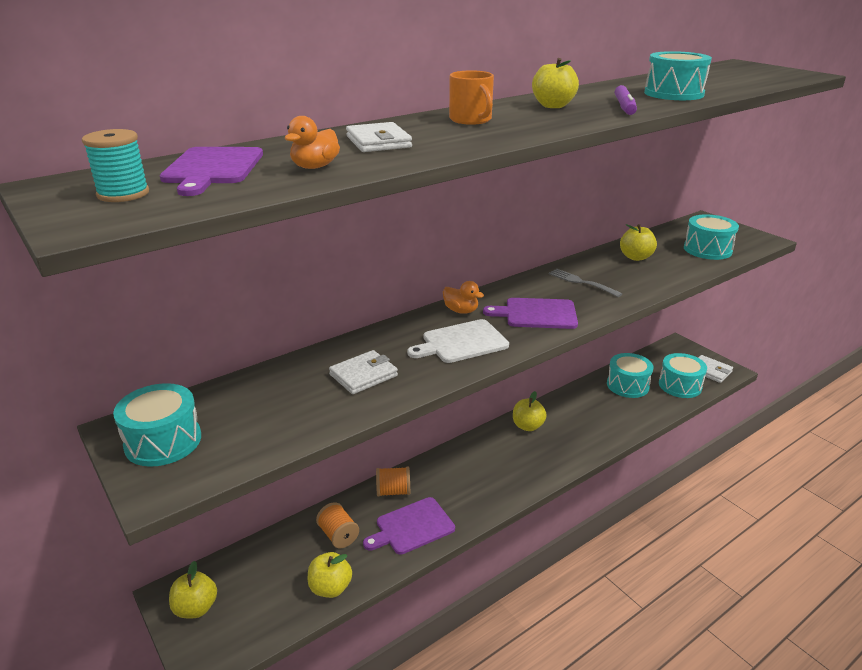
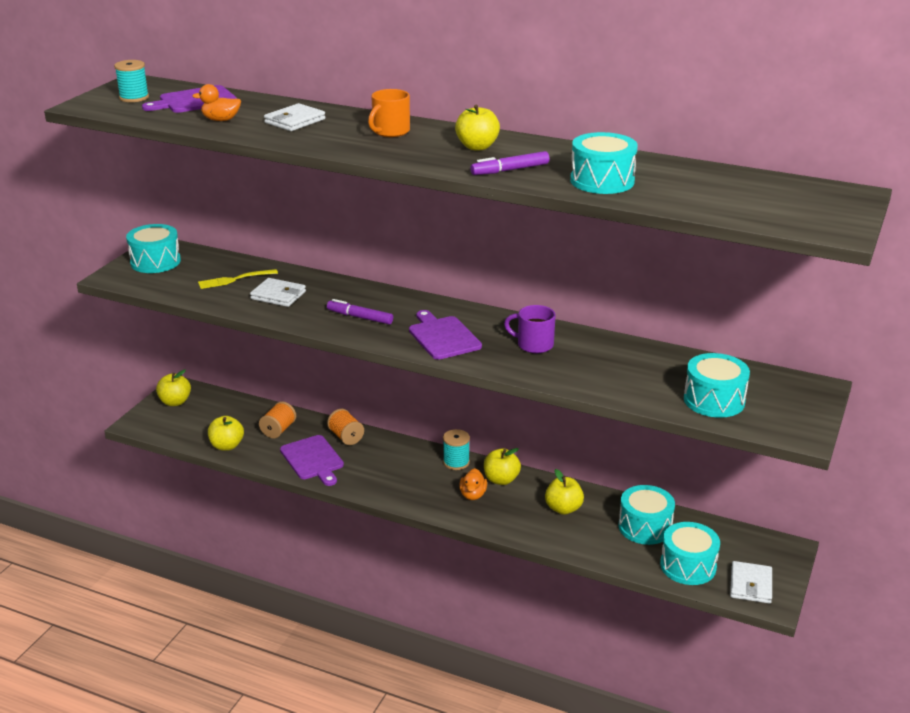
camera: 60 degrees right, 0 degrees up
(291, 393) = (235, 279): none -> yellow fork
(412, 527) = (313, 459): purple cutting board -> purple cutting board turned 150 degrees counterclockwise
(461, 311) = (413, 304): orange duck -> orange duck (473, 495)
(461, 342) = (360, 317): white cutting board -> purple marker
(486, 440) = (456, 462): none -> turquoise spool
(582, 282) = (534, 345): grey fork -> purple mug
(635, 257) = (633, 361): yellow apple -> yellow apple (563, 509)

